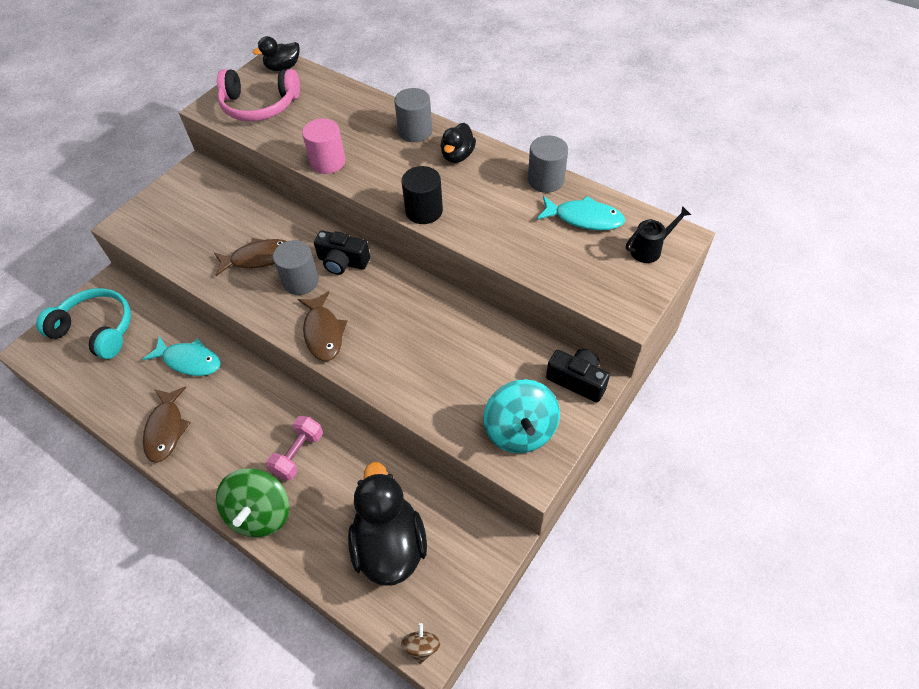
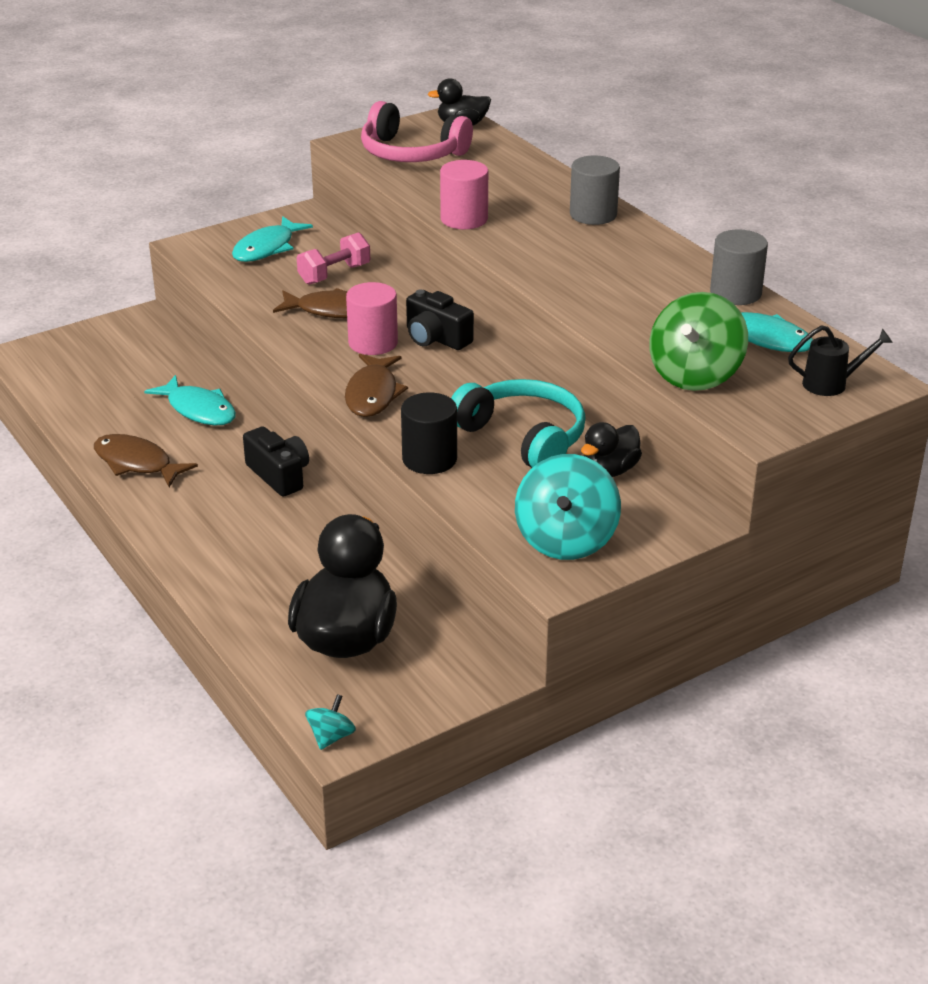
camera: 20 degrees right, 20 degrees down
(97, 329) = (105, 355): turquoise headphones -> turquoise headphones (523, 437)
(166, 429) = (137, 463): brown fish -> brown fish turned 105 degrees clockwise
(182, 210) = (267, 248): none -> turquoise fish
(260, 513) = (205, 566): green spinning top -> green spinning top (695, 375)
(298, 454) = (282, 527): pink dumbbell -> pink dumbbell (334, 274)
(301, 281) = (373, 343): grey cylinder -> pink cylinder
(421, 646) = (331, 737): brown spinning top -> turquoise spinning top
(424, 211) = (556, 286): black cylinder -> black cylinder (429, 459)
(457, 156) = (633, 247): black duck -> black duck (609, 470)
(577, 380) = (672, 516): black camera -> black camera (279, 475)

